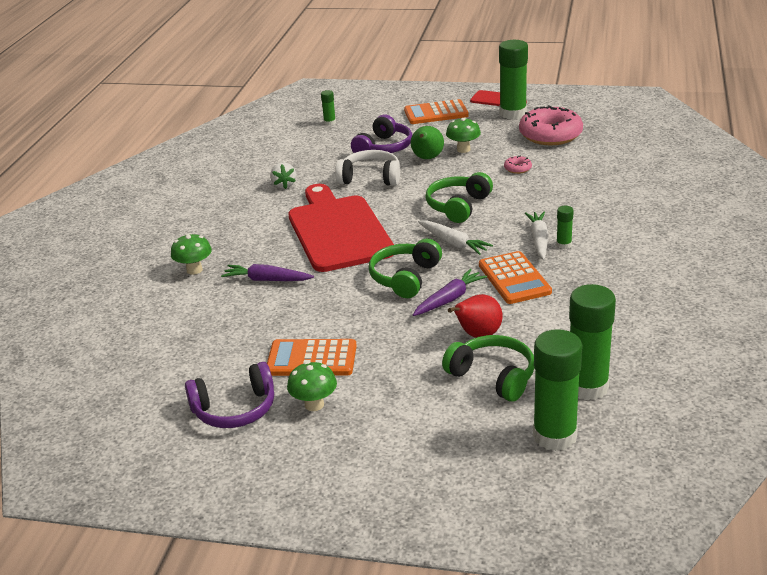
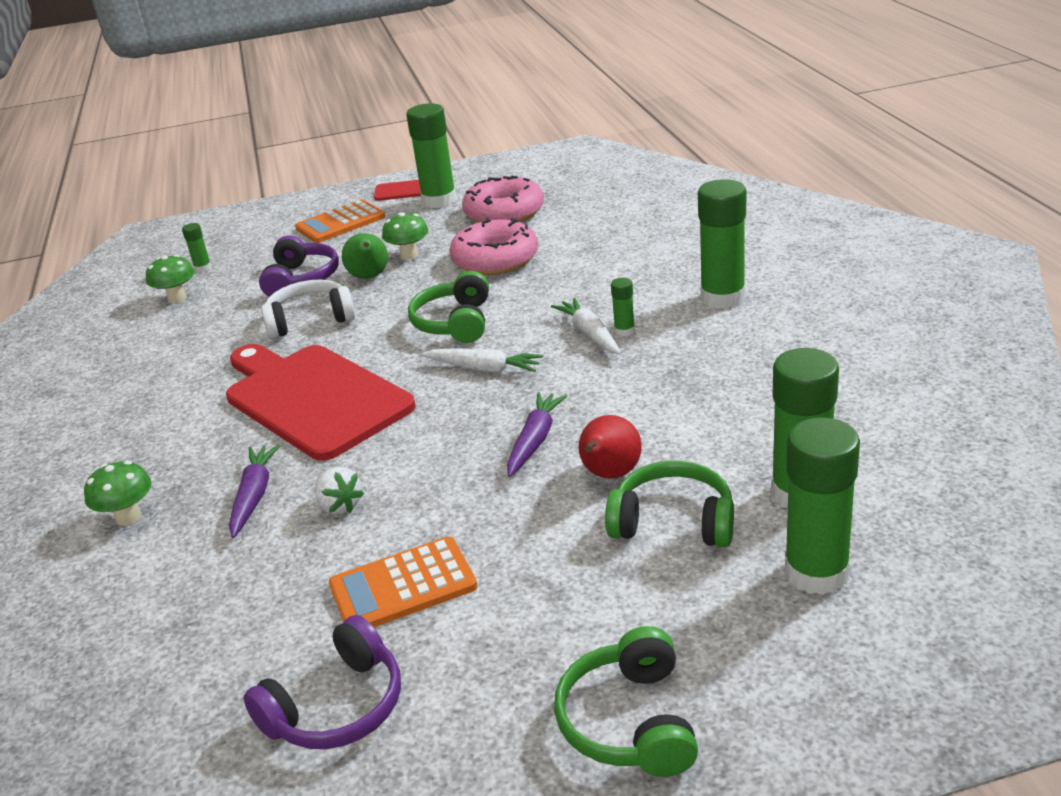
camera: 25 degrees left, 0 degrees up
(267, 280) = (254, 496): purple carrot -> purple carrot turned 105 degrees clockwise
(284, 185) = (191, 361): white strawberry -> white strawberry (340, 506)
(314, 405) = (456, 653): green mushroom -> green mushroom (177, 298)
(405, 278) = (454, 431): green headphones -> green headphones (629, 721)
(514, 278) = (597, 389): orange calculator -> none
(517, 168) = (495, 259): pink donut -> pink donut, size x2.41
(651, 241) = (722, 298): none -> green glue stick

